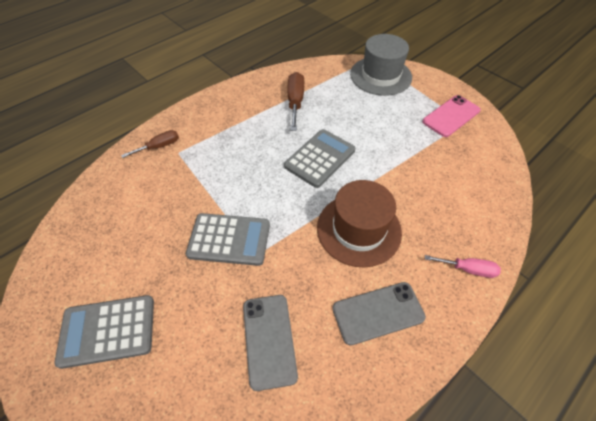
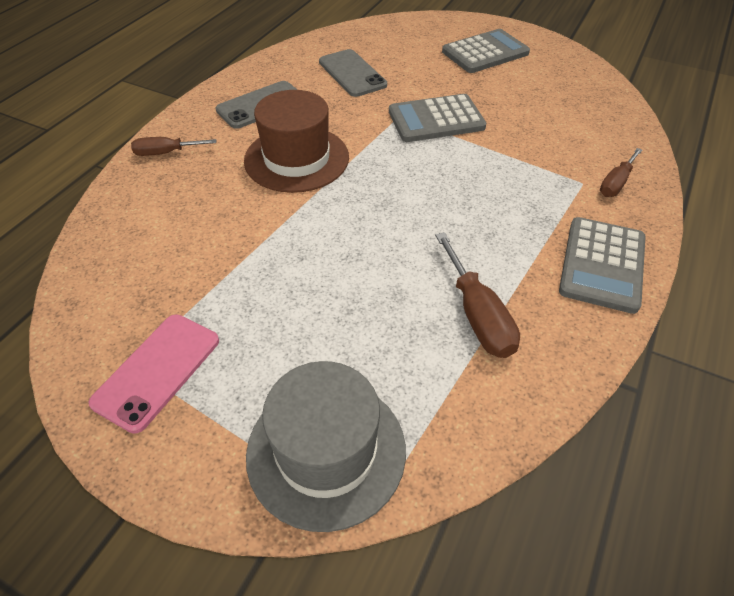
camera: 160 degrees right, 5 degrees down
(320, 158) = (380, 225): grey calculator -> grey calculator (602, 265)
(468, 269) = (166, 153): pink screwdriver -> brown screwdriver

